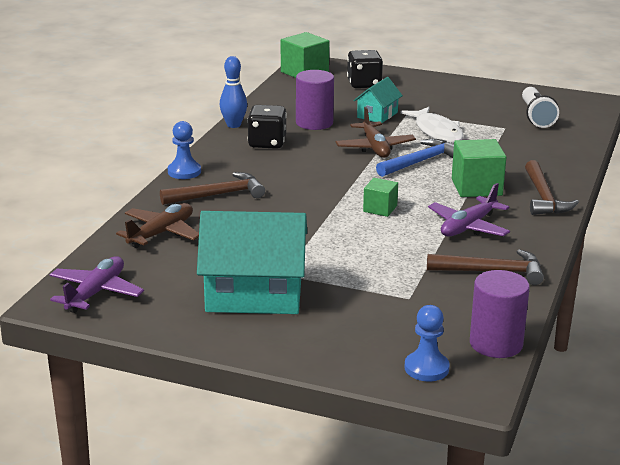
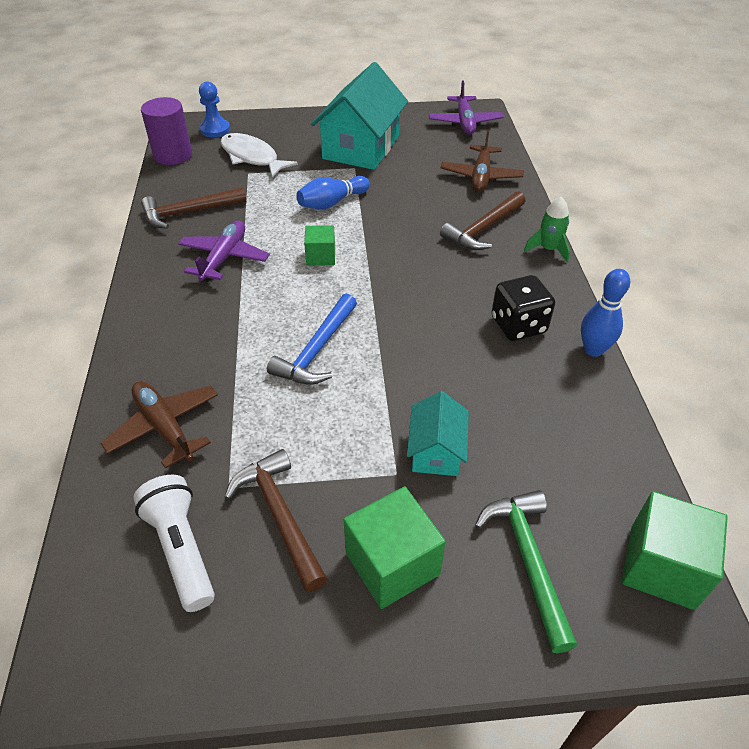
camera: 155 degrees right, 20 degrees up
(184, 172) = (548, 249): blue pawn -> green rocket
(254, 294) = (361, 147): turquoise house -> turquoise house turned 45 degrees counterclockwise
(314, 123) = (504, 393): purple cylinder -> none
(337, 246) = (332, 203): none -> blue bowling pin
(364, 84) = (528, 561): black dice -> green hammer
(375, 148) = (388, 361): brown plane -> brown plane (165, 427)
(437, 132) = (327, 432): white fish -> white fish (252, 157)
(476, 187) = (233, 322): green cube -> green cube (392, 563)
(544, 197) = (151, 328): brown hammer -> brown hammer (280, 516)

